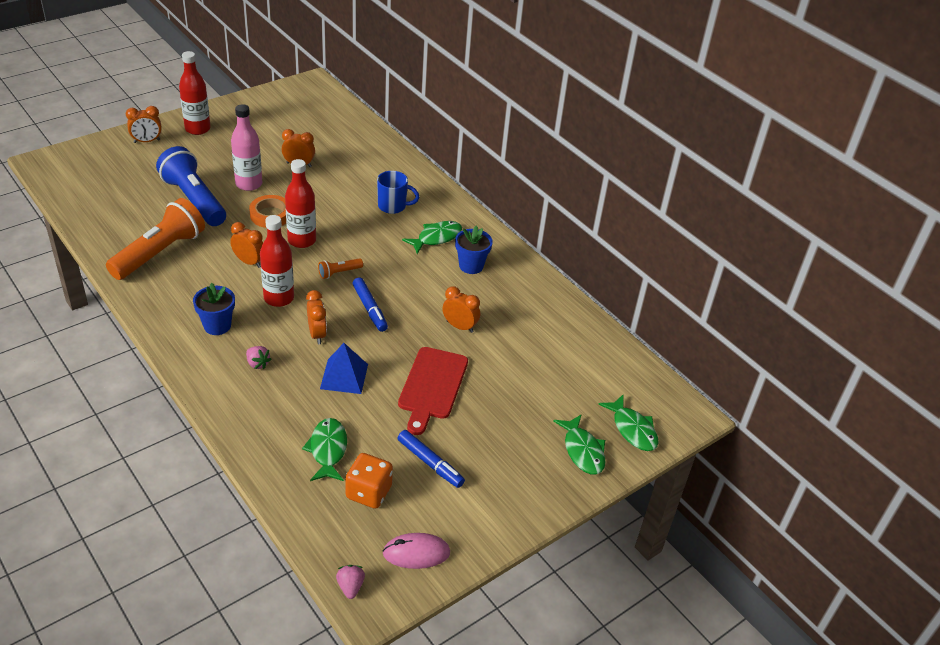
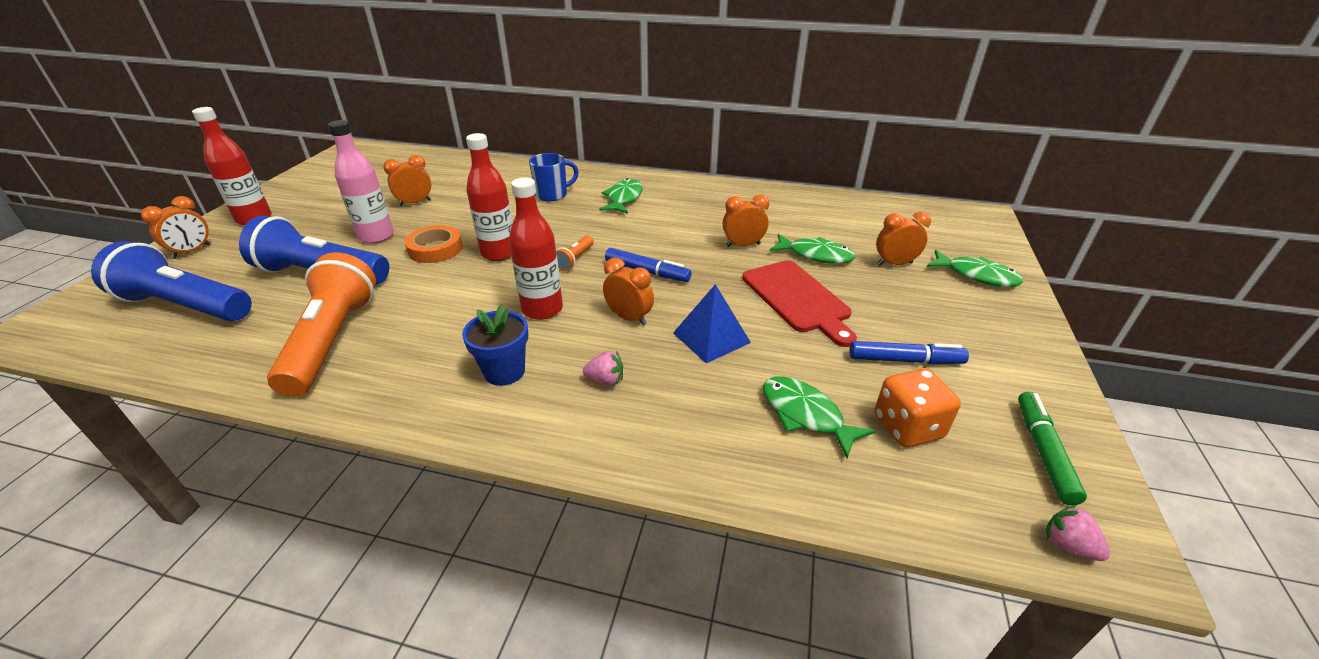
camera: 35 degrees left, 5 degrees down
(115, 185) = (186, 305): none -> blue flashlight
(249, 262) = (464, 296): orange clock -> orange clock (894, 264)
(416, 553) = (1043, 452): pink mouse -> green marker
(471, 266) = (682, 203): blue flower pot -> none
(632, 429) = (974, 243): green fish -> green fish (816, 255)

